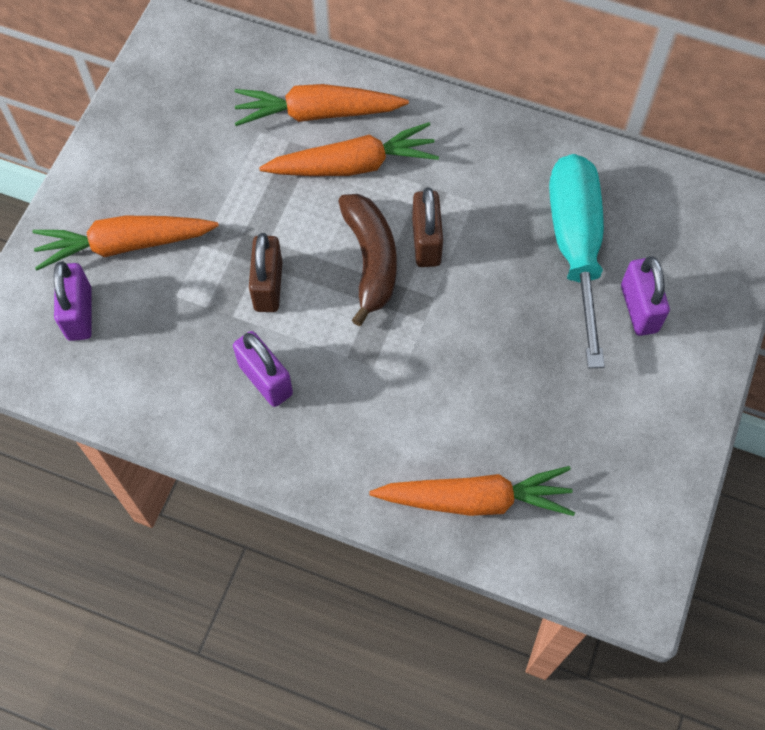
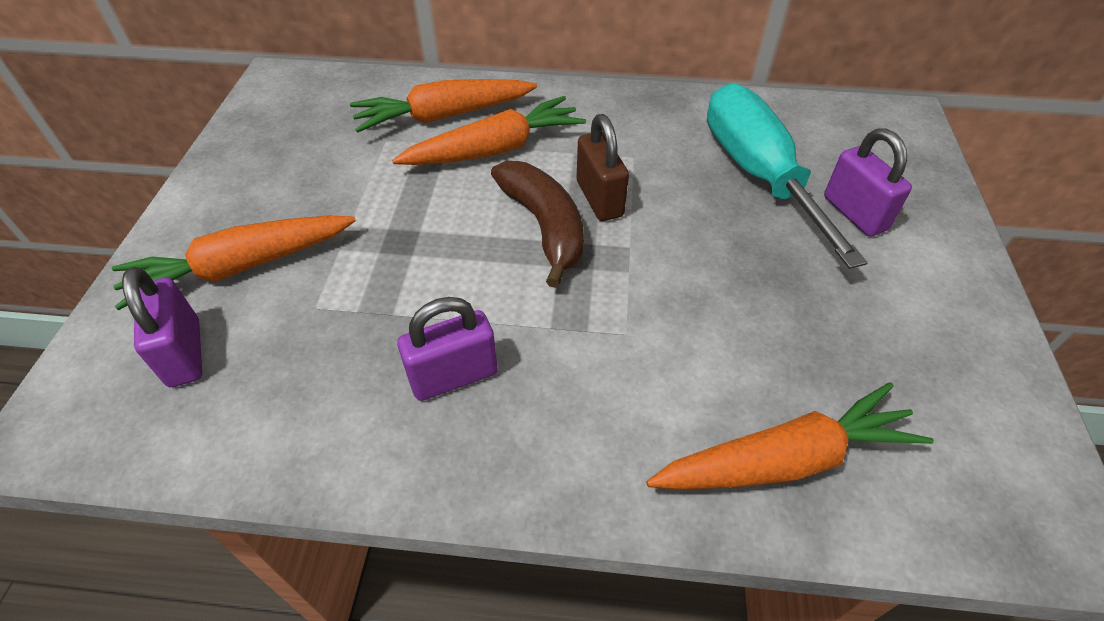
camera: 15 degrees left, 15 degrees down
(265, 379) = (453, 376): purple padlock -> purple padlock turned 60 degrees counterclockwise
(268, 286) = (430, 274): brown padlock -> none

